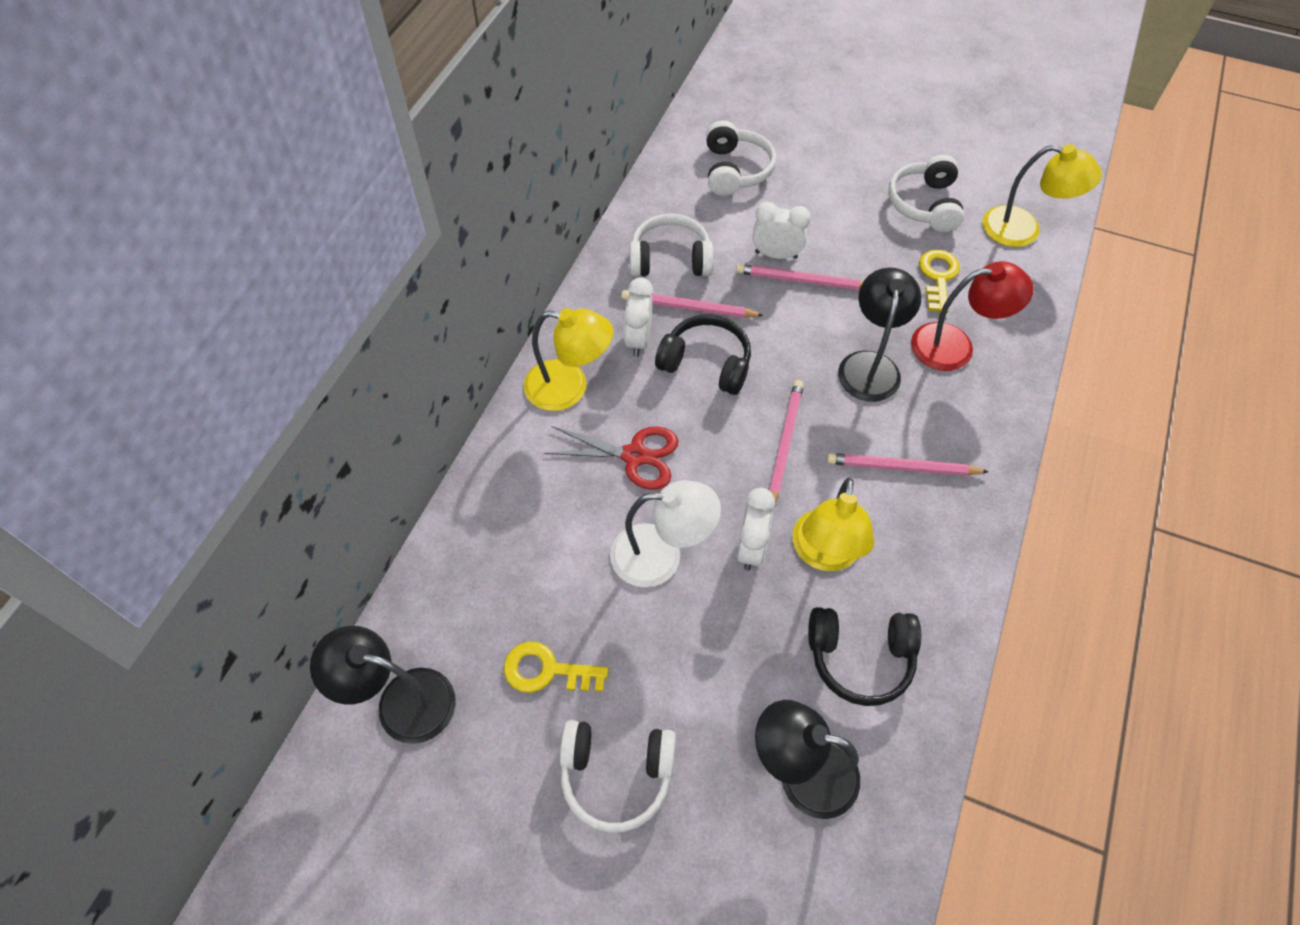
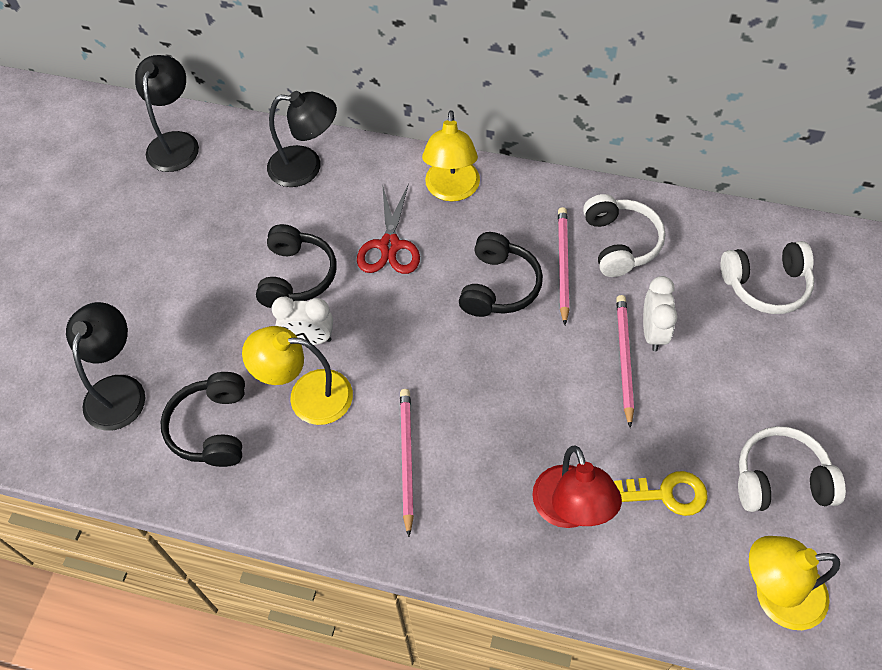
camera: 85 degrees right, 0 degrees up
(547, 670) = (198, 218): yellow key -> none
(616, 775) = (121, 271): white headphones -> none
(638, 340) = (514, 231): white clock -> none
(661, 555) = (297, 276): white lamp -> black headphones
(784, 444) = (419, 357): pink pencil -> none
(870, 365) = (526, 427): black lamp -> black lamp (306, 167)
(1023, 230) = (775, 595): yellow lamp -> yellow lamp turned 75 degrees clockwise

